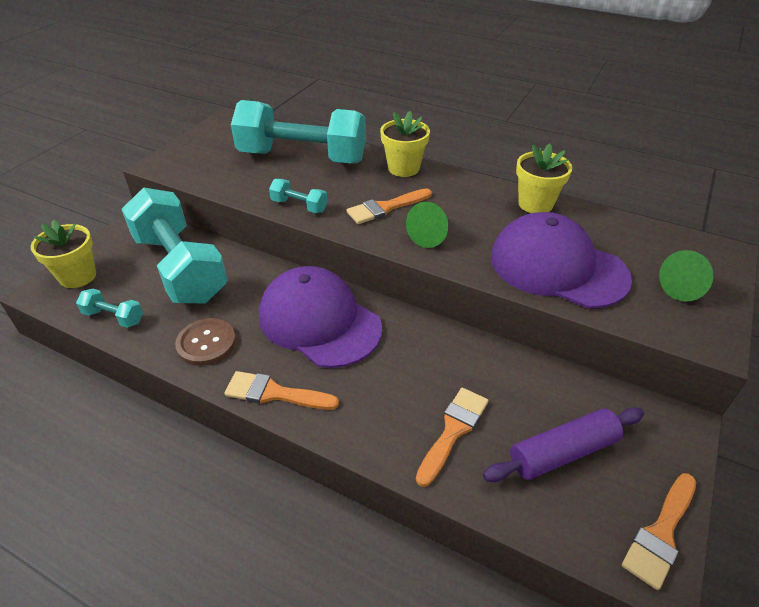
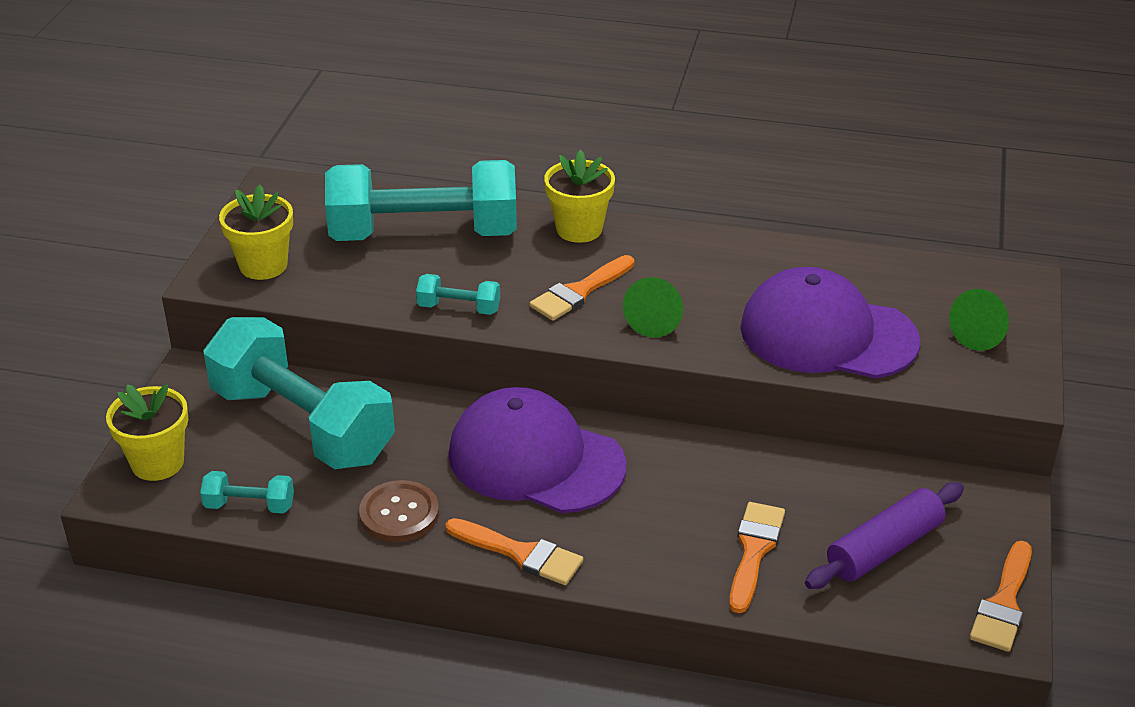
camera: 15 degrees left, 5 degrees down
(274, 393) = (521, 553): orange brush -> orange brush turned 150 degrees counterclockwise
(535, 204) = (776, 254): yellow flower pot -> yellow flower pot (263, 265)

